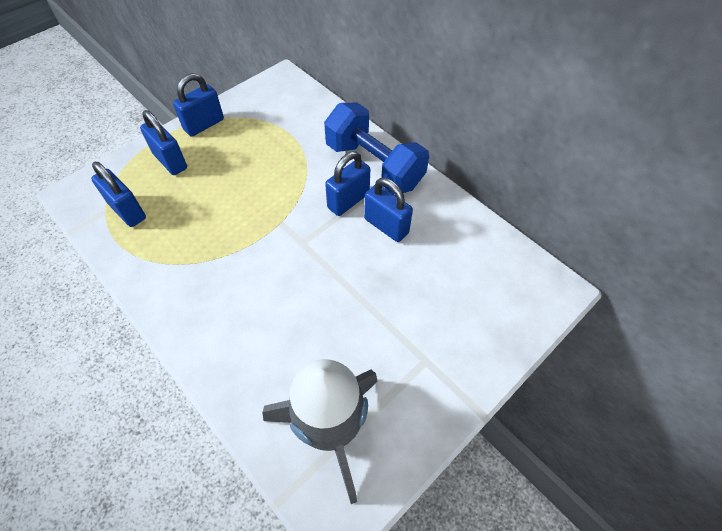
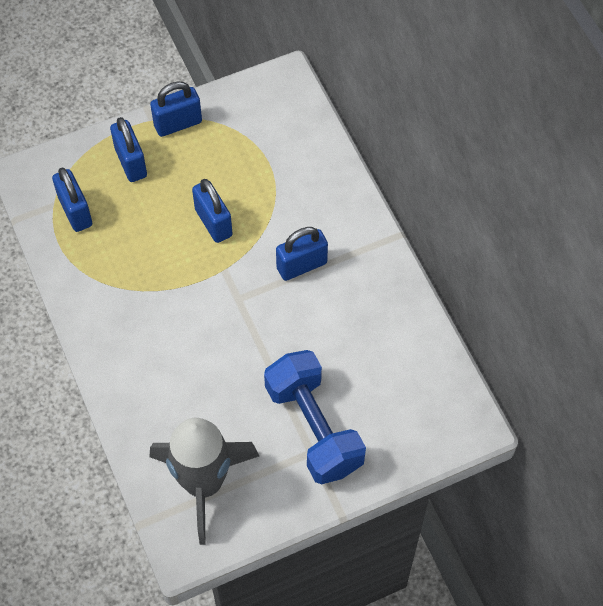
camera: 20 degrees right, 5 degrees up
(374, 165) = (345, 230): blue dumbbell -> blue dumbbell (313, 428)
(386, 226) = (329, 306): blue padlock -> blue padlock (213, 222)

